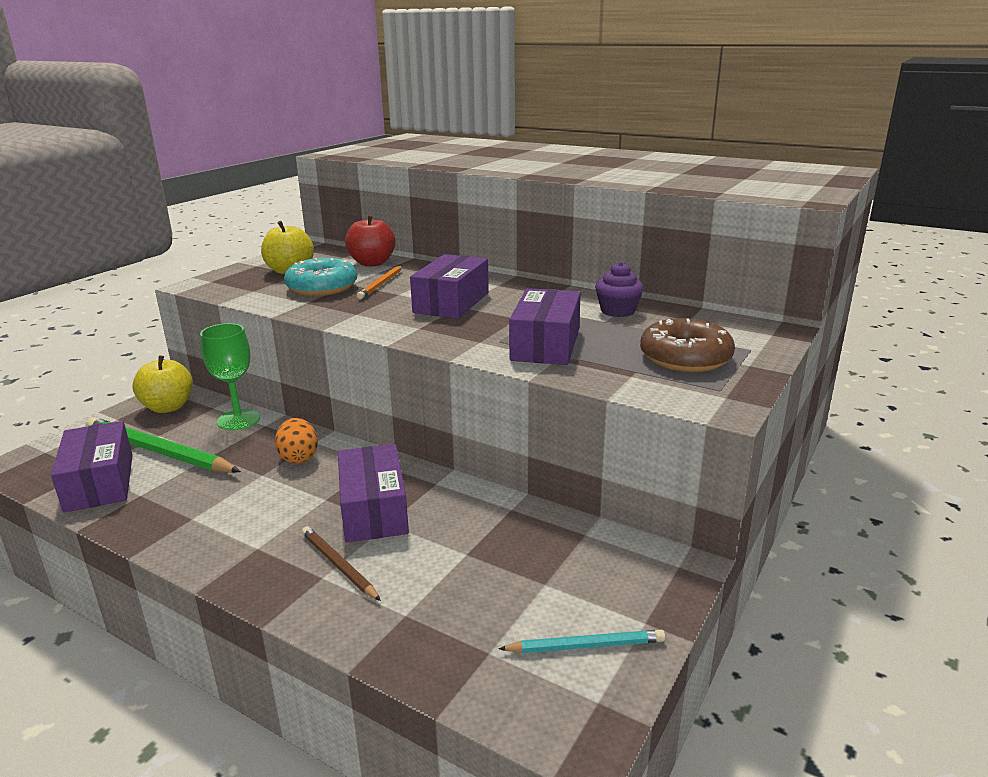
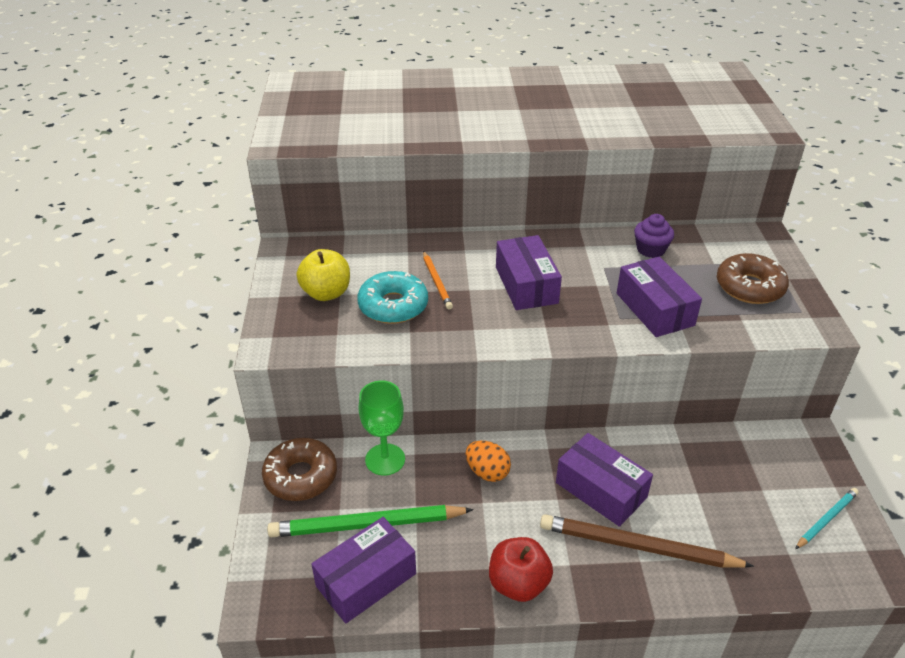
camera: 35 degrees left, 15 degrees up
(100, 482) = (366, 580): purple box -> purple box turned 75 degrees counterclockwise
(168, 407) = (301, 476): yellow apple -> brown donut
(339, 565) = (638, 546): brown pencil -> brown pencil, size x1.85
(372, 263) = (384, 254): red apple -> red apple (518, 584)

